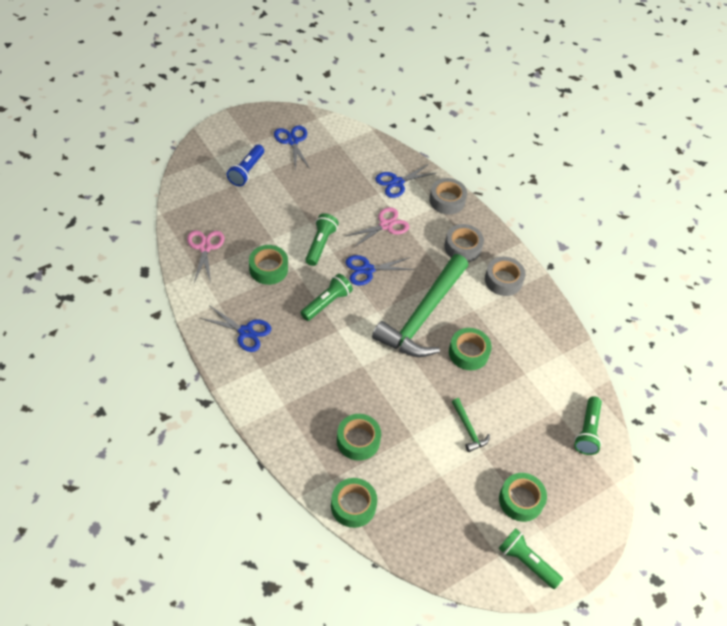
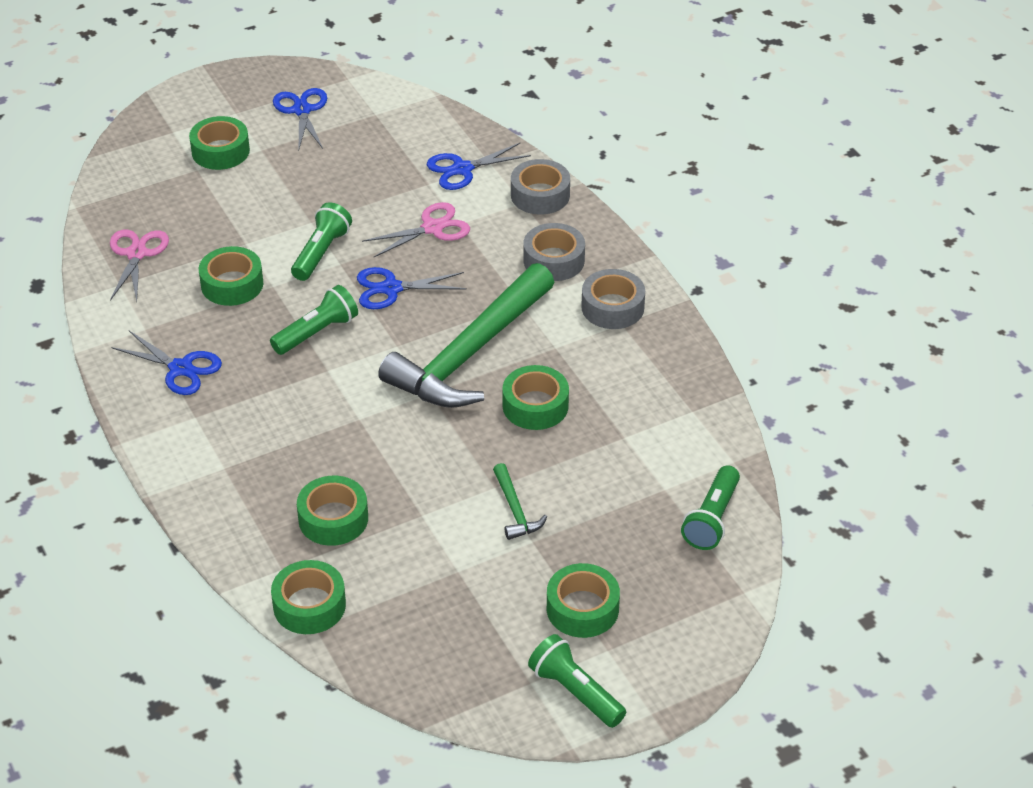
camera: 10 degrees right, 10 degrees down
(246, 171) = (220, 151): blue flashlight -> green tape

